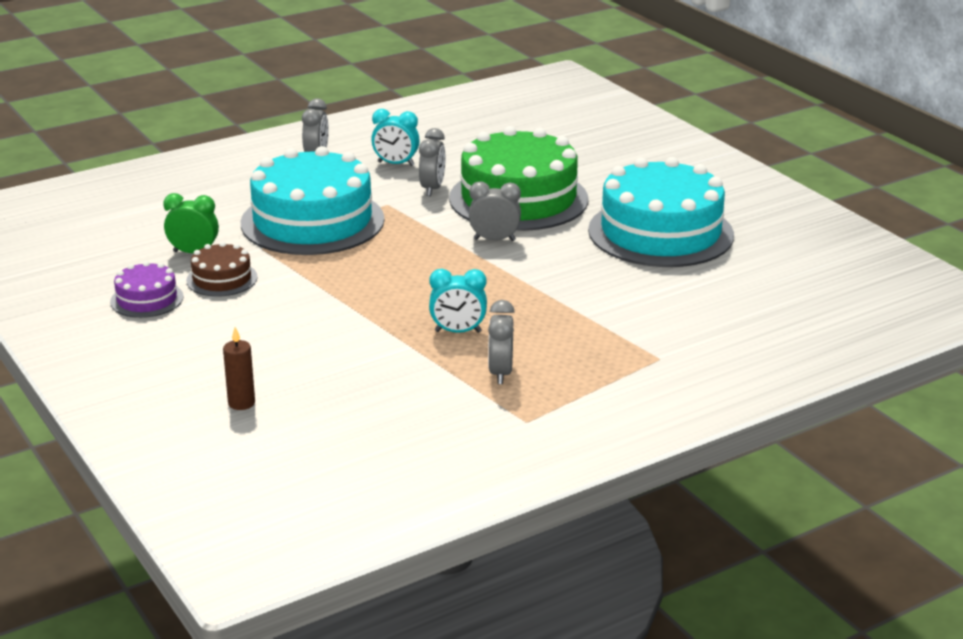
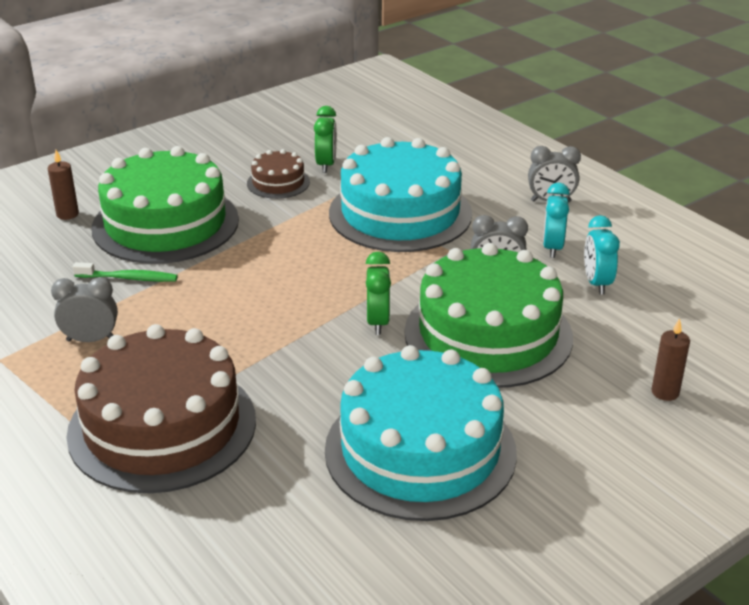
camera: 85 degrees right, 5 degrees up
(147, 299) = (241, 156): purple cake -> none
(287, 341) = (165, 223): none -> green cake
(393, 358) = (128, 278): none -> green toothbrush
(458, 331) = (174, 310): turquoise clock -> turquoise clock (597, 283)
(494, 240) = (378, 322): grey clock -> green clock
(597, 148) = (665, 392): none -> brown candle
(632, 333) = (162, 426): none -> brown cake

